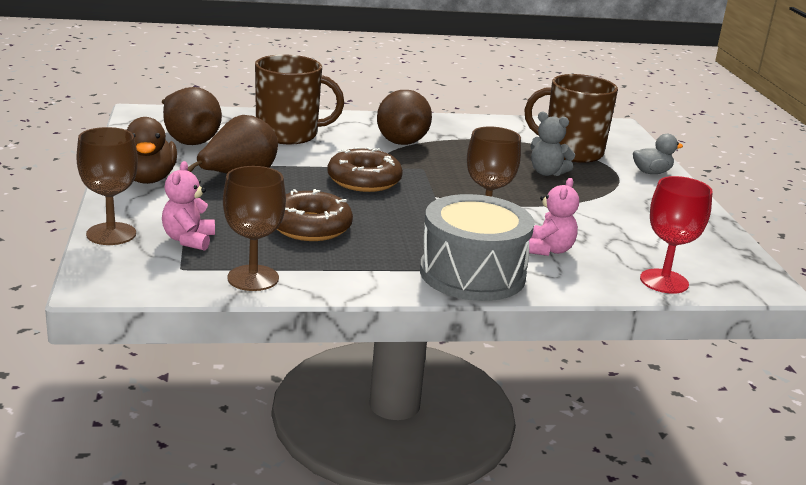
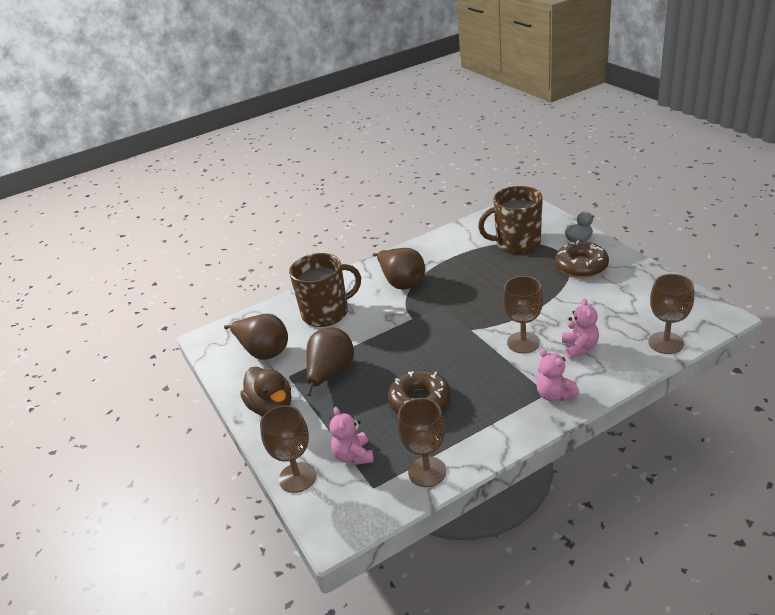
camera: 15 degrees left, 10 degrees up
(364, 180) = (414, 336): brown donut -> brown donut (581, 266)
(472, 274) = (554, 395): grey drum -> pink teddy bear
(547, 173) = (519, 272): grey teddy bear -> none
(664, 281) = (665, 343): red goblet -> brown goblet

